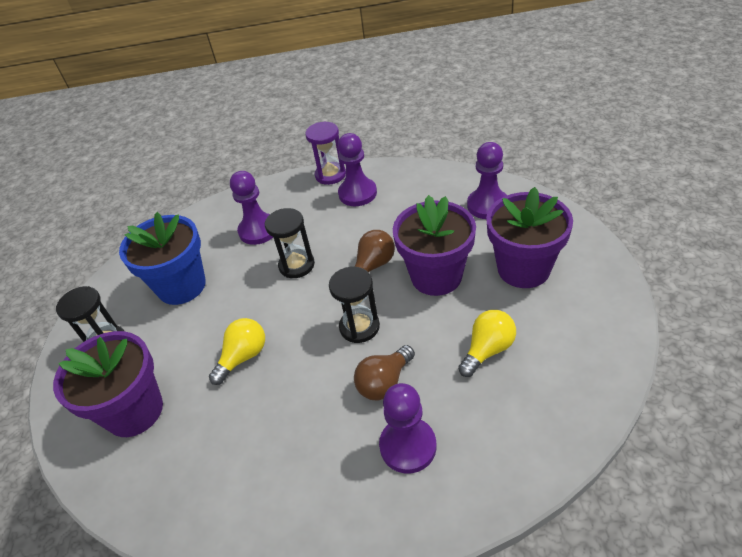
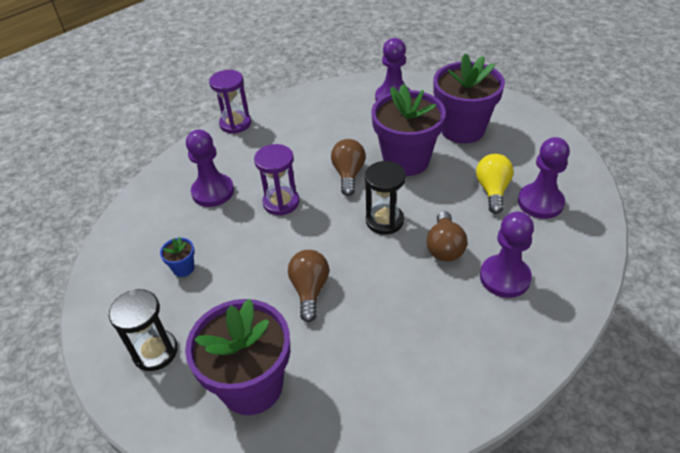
camera: 40 degrees left, 0 degrees up
(182, 286) = (183, 268): blue flower pot -> blue flower pot, size x0.41
(243, 357) = (310, 290): yellow light bulb -> brown light bulb
(296, 265) = (281, 202): black hourglass -> purple hourglass
(357, 193) = (277, 128): purple pawn -> purple pawn (540, 202)

